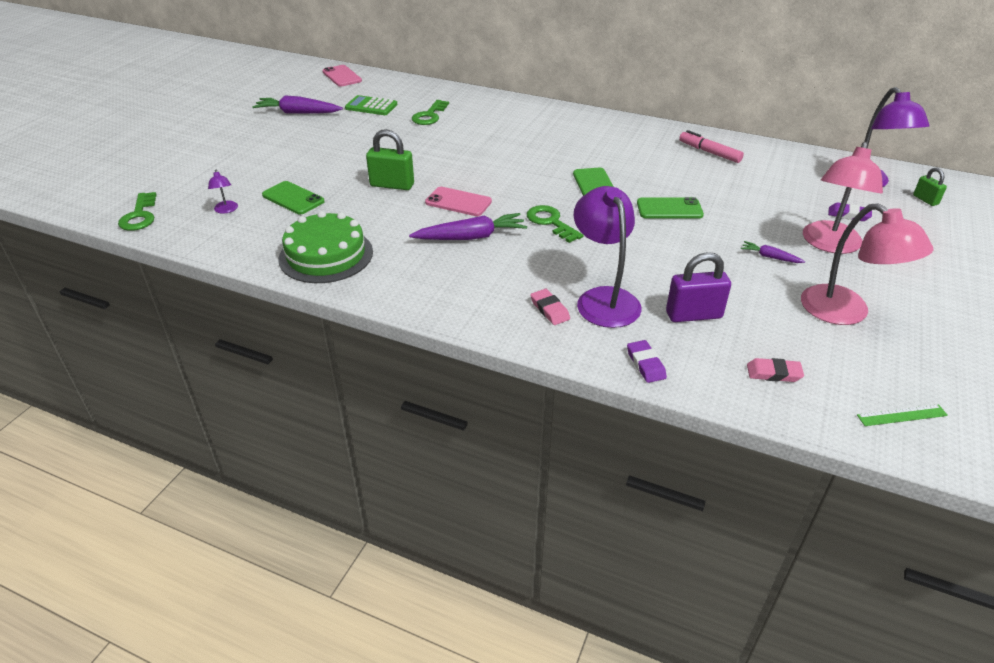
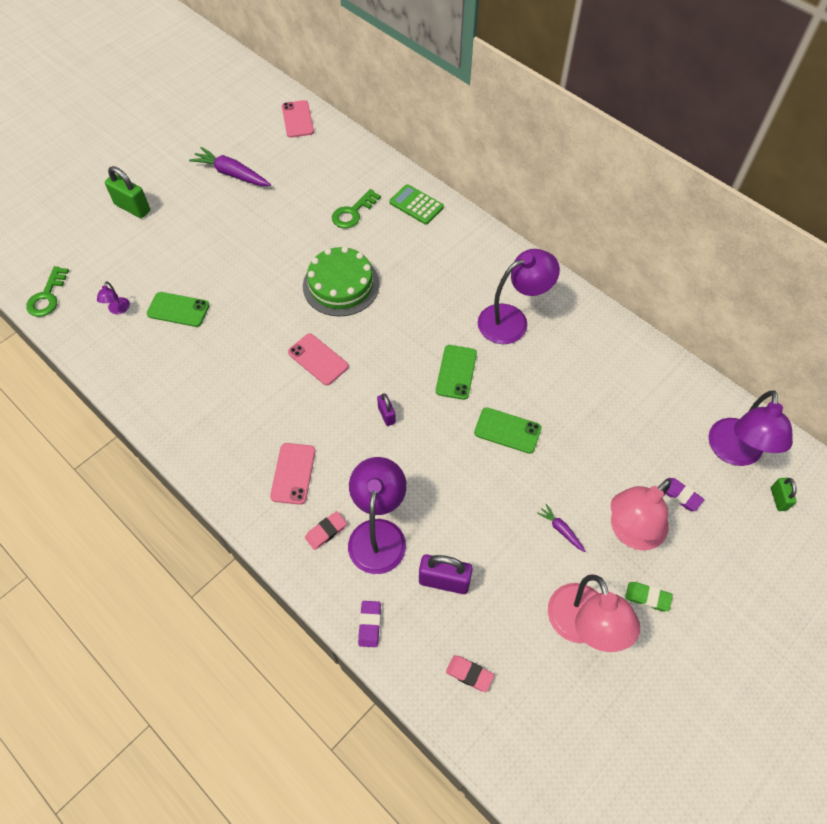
camera: 20 degrees right, 20 degrees up
(293, 198) = (178, 310): green phone -> green phone turned 45 degrees counterclockwise
(326, 255) = (175, 399): green cake -> green cake (341, 285)
(371, 106) = (304, 181): green calculator -> green calculator (416, 205)
(392, 185) = (270, 316): green padlock -> green padlock (132, 208)
(471, 237) = (306, 413): purple carrot -> none
(486, 278) = (293, 473): none -> pink phone
(549, 310) = (326, 531): pink eraser -> pink eraser turned 60 degrees clockwise
(551, 222) = (386, 415): green key -> purple padlock
(619, 148) = (512, 320): none -> purple lamp
(709, 152) = (601, 354): pink marker -> none
(883, 280) = (647, 597): none -> green eraser
(902, 415) = (545, 760): green ruler -> none

